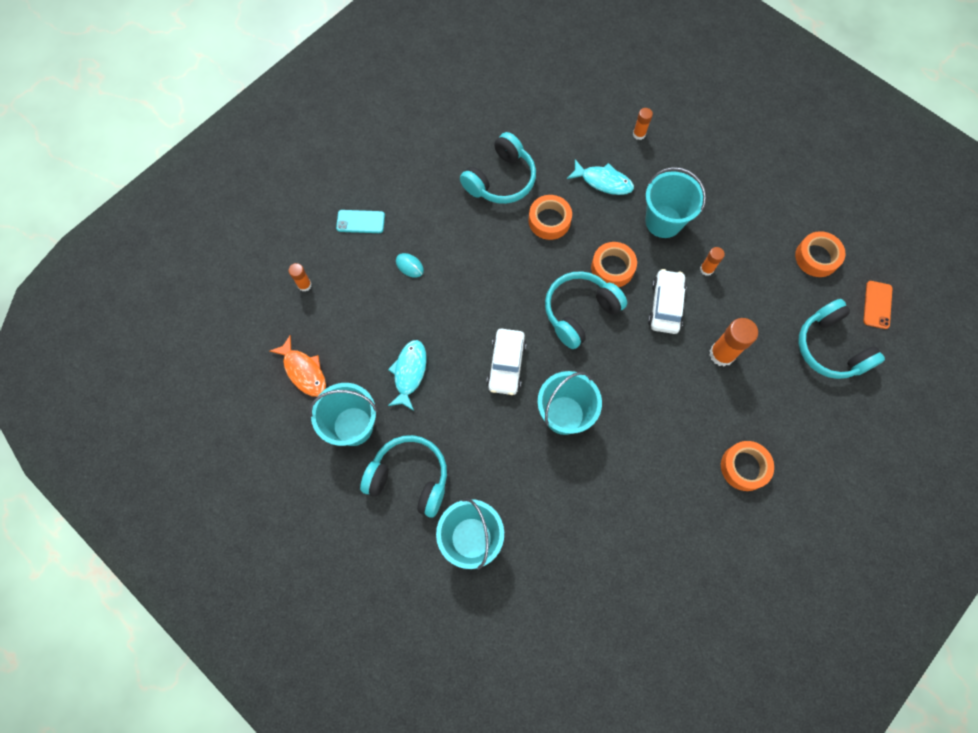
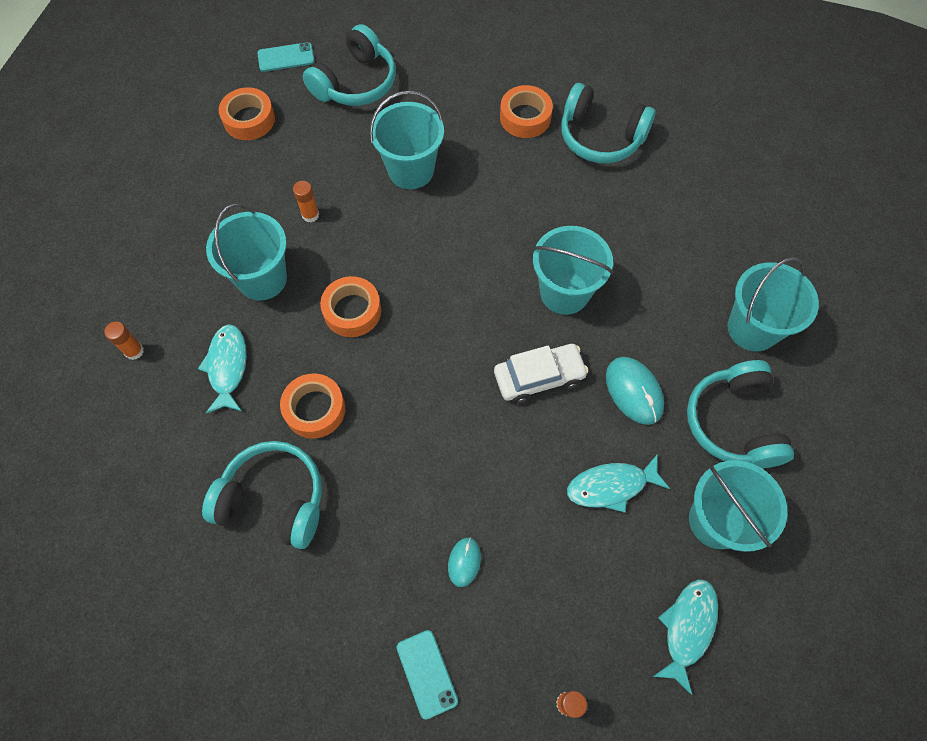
camera: 115 degrees left, 5 degrees down
(303, 371) = (687, 628): orange fish -> turquoise fish
(465, 422) = (634, 391): none -> turquoise mouse
(580, 312) = (429, 324): turquoise headphones -> turquoise headphones (600, 137)
(665, 305) = (377, 240): white car -> none
(722, 354) = (411, 170): orange glue stick -> turquoise bucket
(877, 305) = (286, 57): orange phone -> turquoise phone

